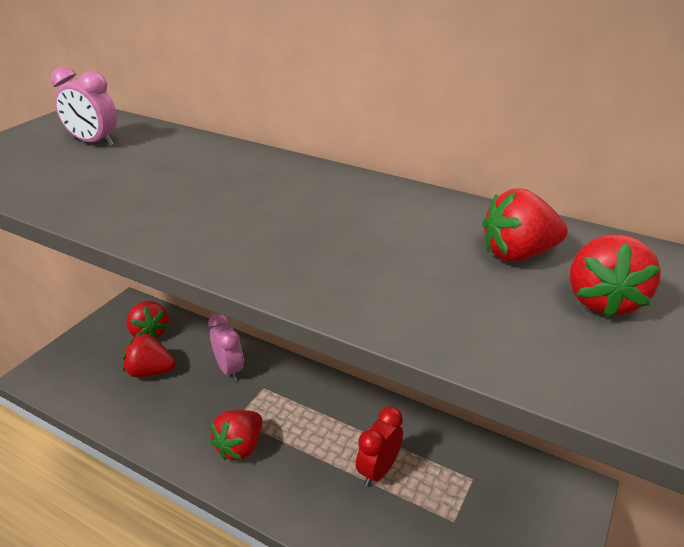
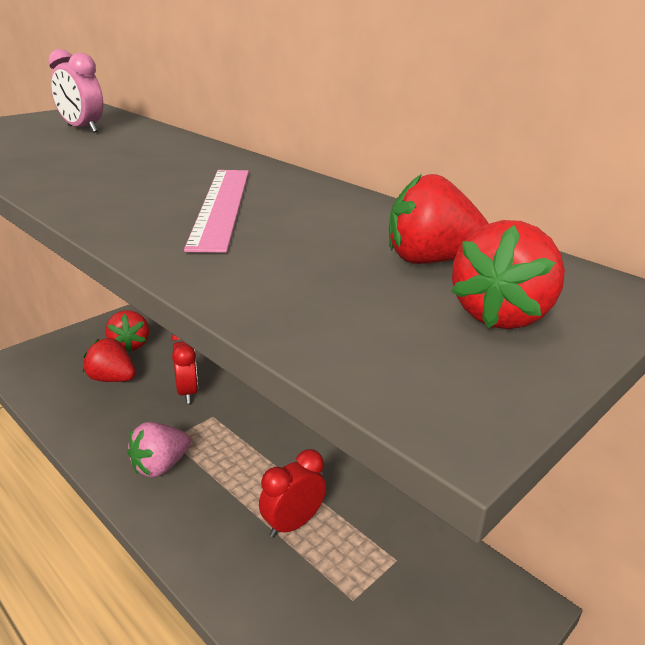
camera: 15 degrees right, 5 degrees down
(229, 369) = (188, 392): pink clock -> red clock
(240, 447) = (160, 466): red strawberry -> pink strawberry
(308, 223) = (221, 206): none -> pink ruler

